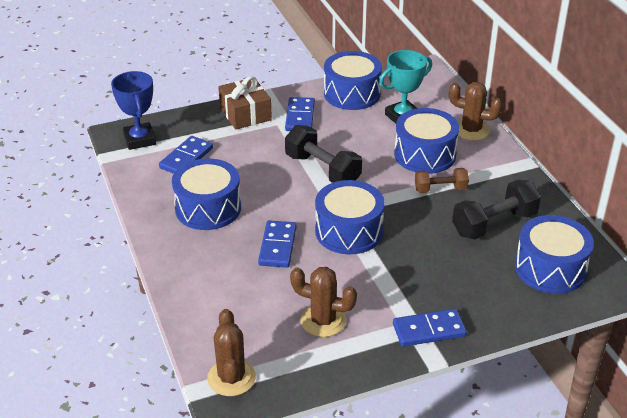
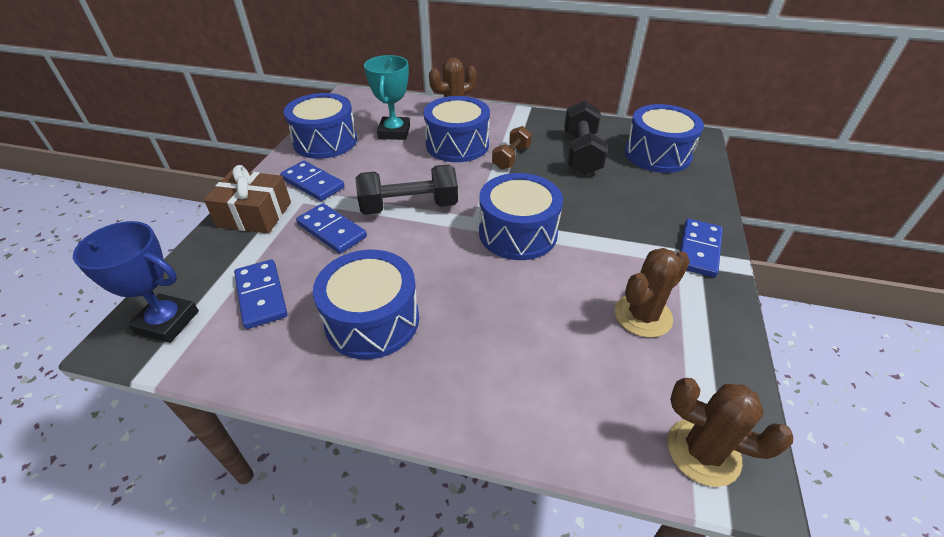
camera: 55 degrees left, 5 degrees up
(278, 246) = (495, 293): blue domino -> blue domino (332, 230)

